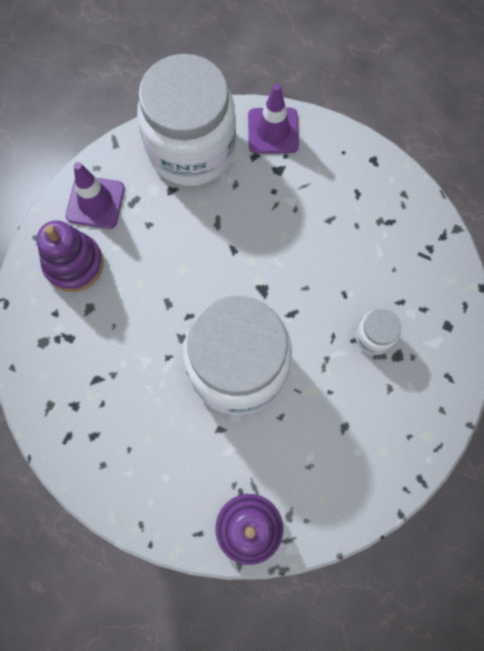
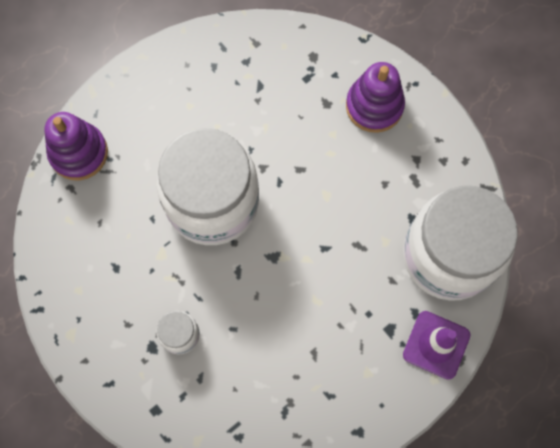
camera: 115 degrees right, 0 degrees up
(95, 202) = (428, 146): purple traffic cone -> none

